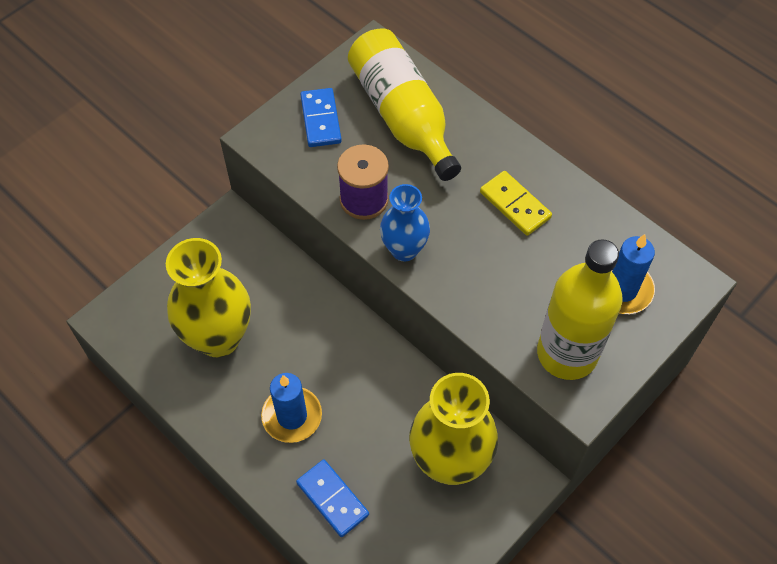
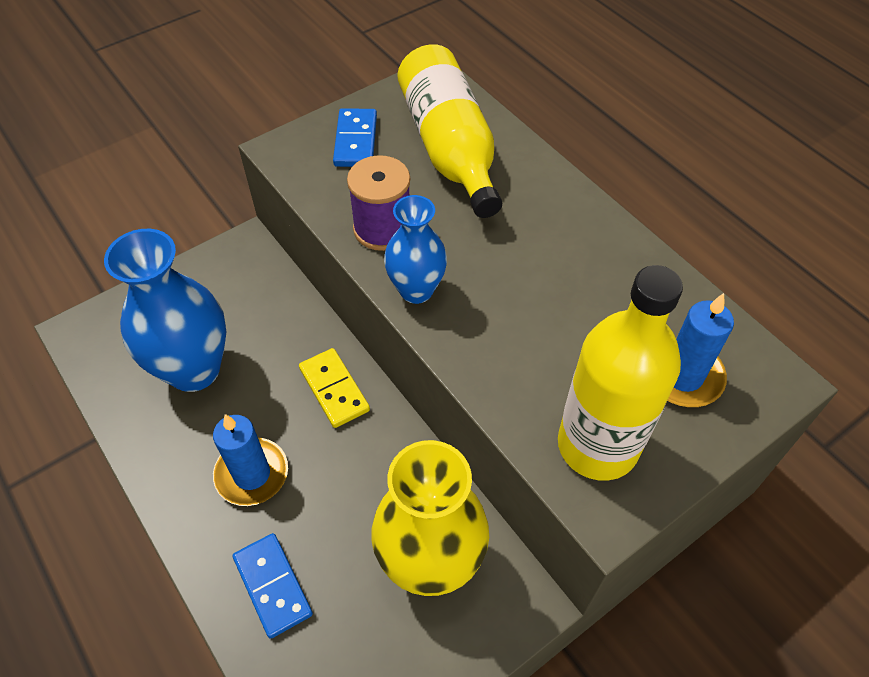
camera: 10 degrees right, 5 degrees down
(218, 337) = (194, 369): yellow vase -> blue vase
(515, 205) = (563, 259): yellow domino -> yellow domino (334, 389)

